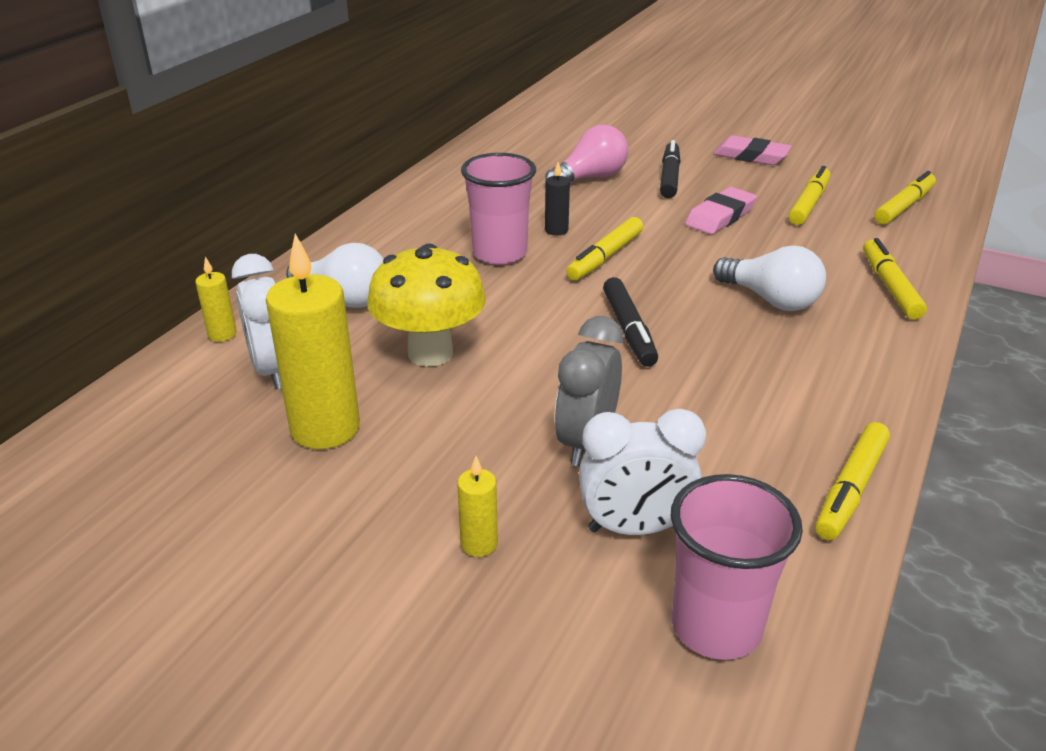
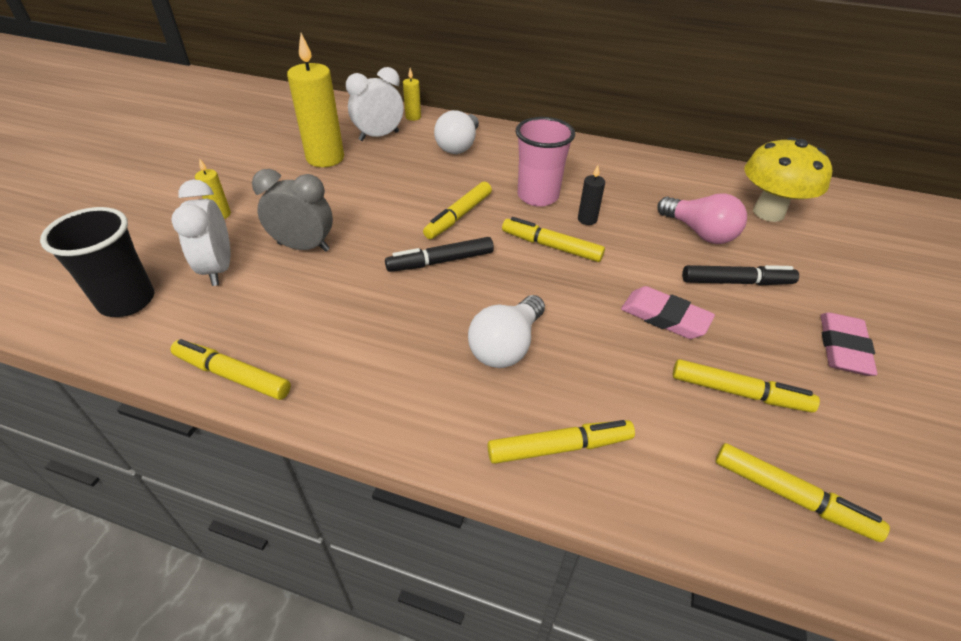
camera: 80 degrees right, 10 degrees up
(430, 353) = (400, 181): yellow mushroom -> yellow mushroom (768, 212)
(533, 311) = (459, 216): none -> yellow marker
(716, 627) = (127, 301): pink cup -> black cup

